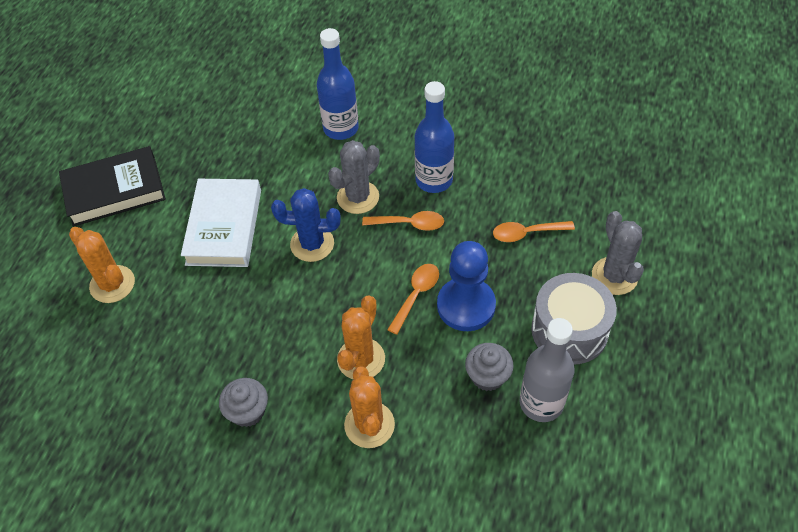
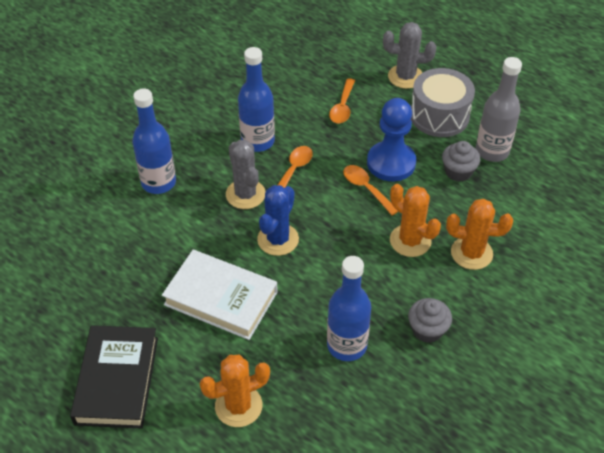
camera: 70 degrees left, 5 degrees down
(204, 345) = (347, 345): none -> blue bottle

